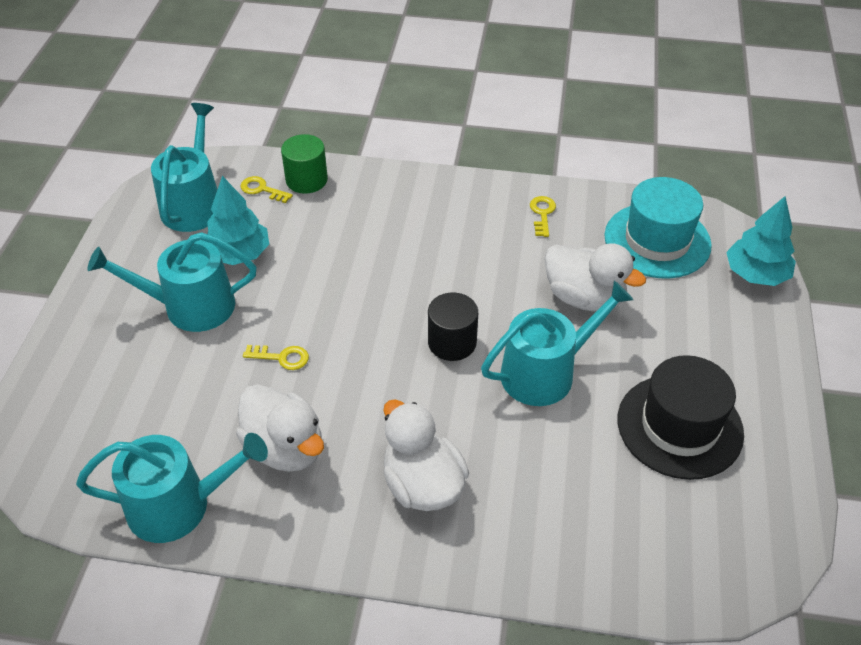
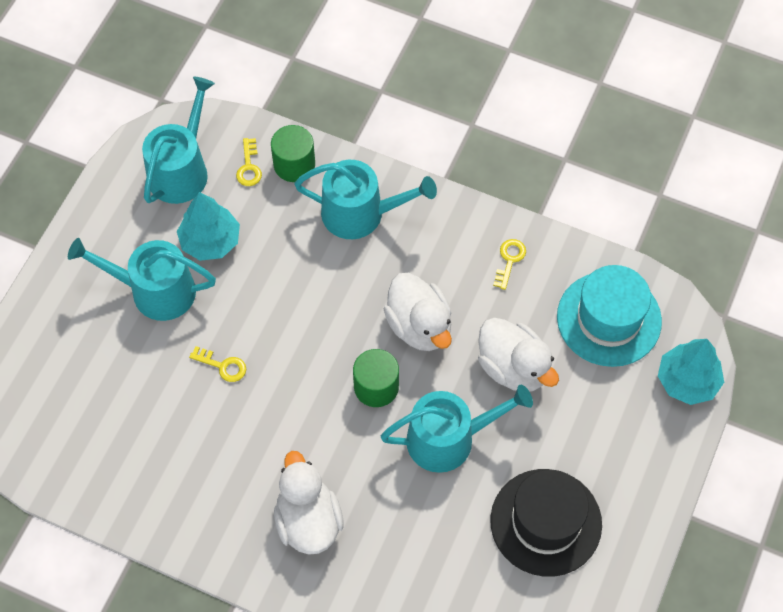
camera: 15 degrees right, 15 degrees up
(179, 505) = (108, 489): turquoise watering can -> turquoise watering can (360, 213)
(262, 189) = (249, 167): yellow key -> yellow key turned 135 degrees counterclockwise
(285, 448) = (204, 458): white duck -> white duck (419, 326)
(452, 342) = (376, 387): black cylinder -> green cylinder

